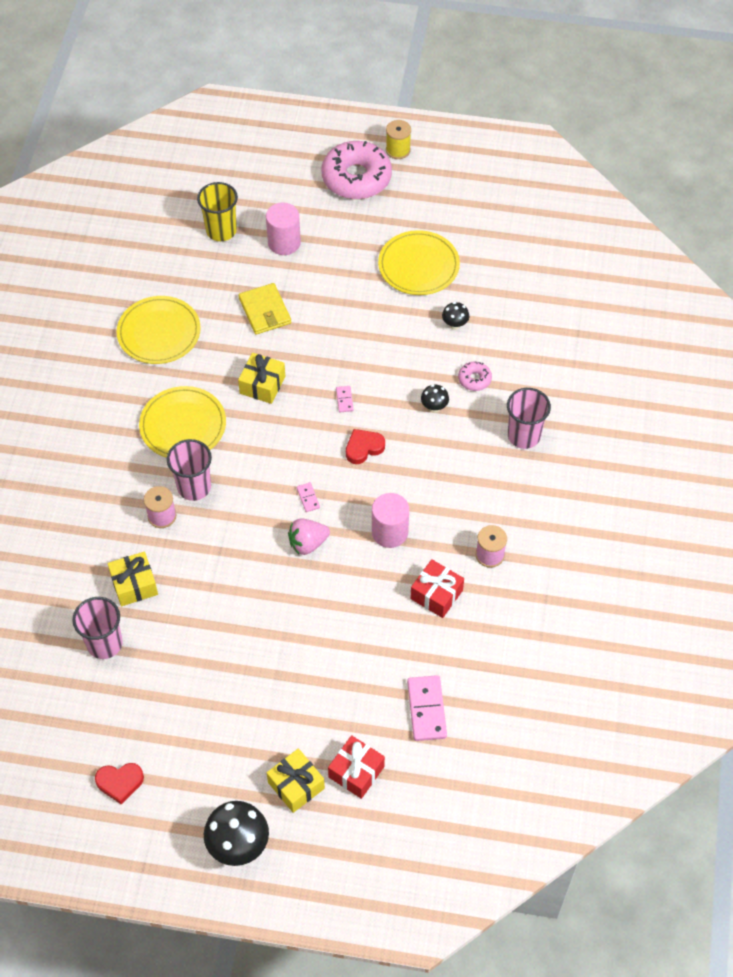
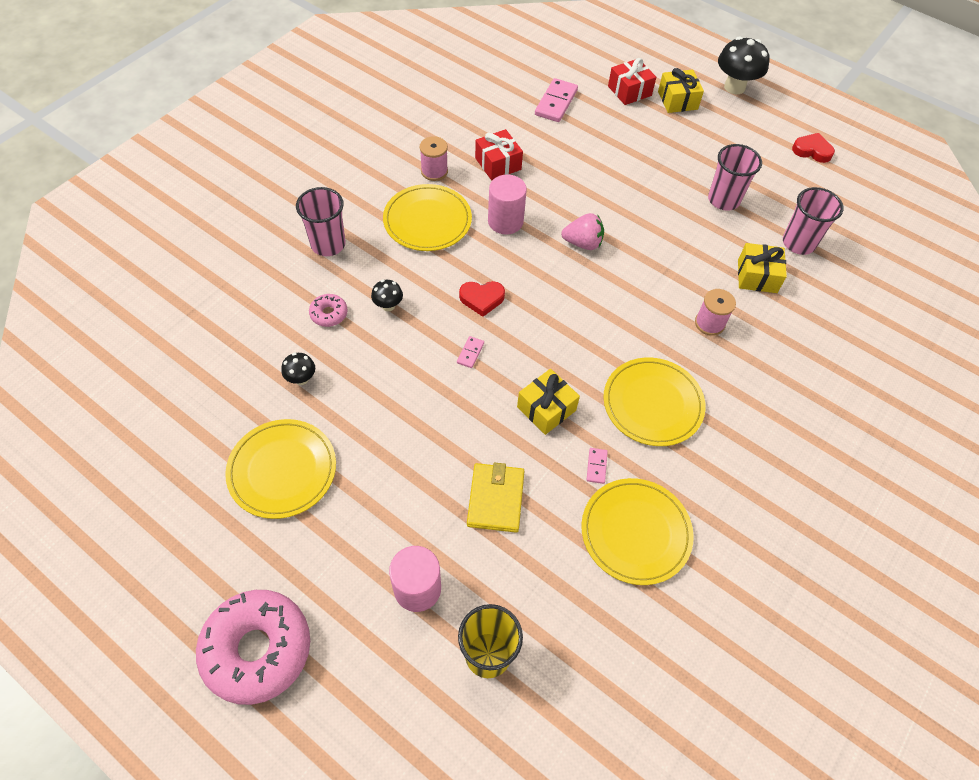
camera: 155 degrees left, 0 degrees up
(194, 487) = (667, 336): pink cup -> pink cup (723, 200)
(308, 498) = (561, 279): pink domino -> pink domino (596, 466)
(398, 150) = (168, 670): yellow spool -> none
(458, 499) = (427, 220): none -> yellow plate

